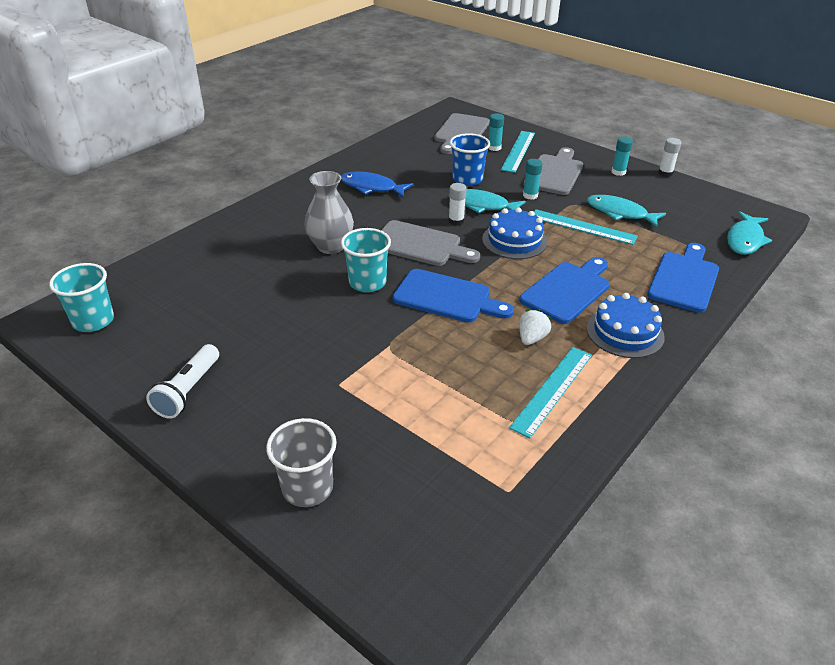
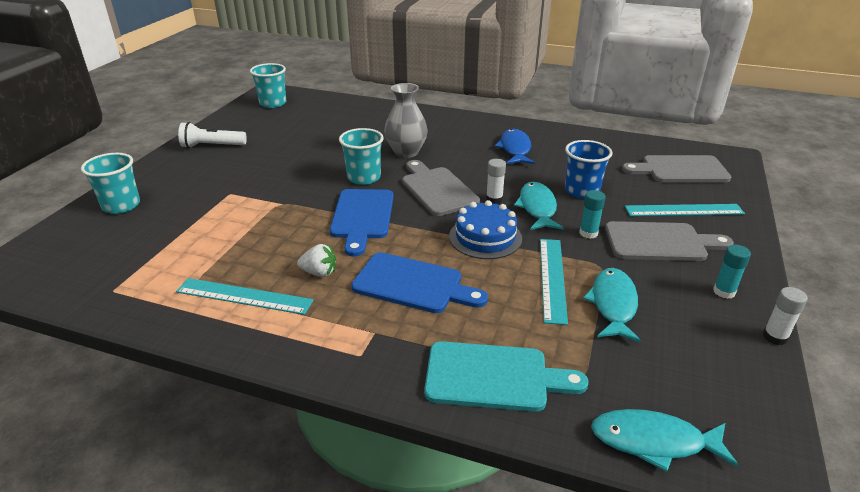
camera: 70 degrees right, 5 degrees down
(307, 488) = (121, 205): grey cup -> turquoise cup
(420, 245) = (437, 189): grey cutting board -> grey cutting board turned 150 degrees clockwise
(494, 147) = (672, 194): turquoise glue stick -> none
(625, 332) = (354, 334): blue cake -> none
(684, 279) = (494, 377): blue cutting board -> turquoise cutting board

